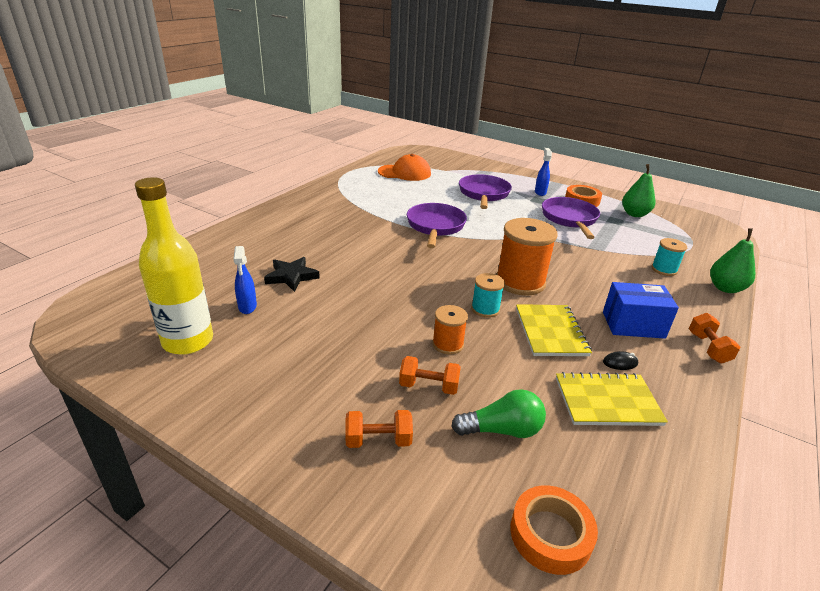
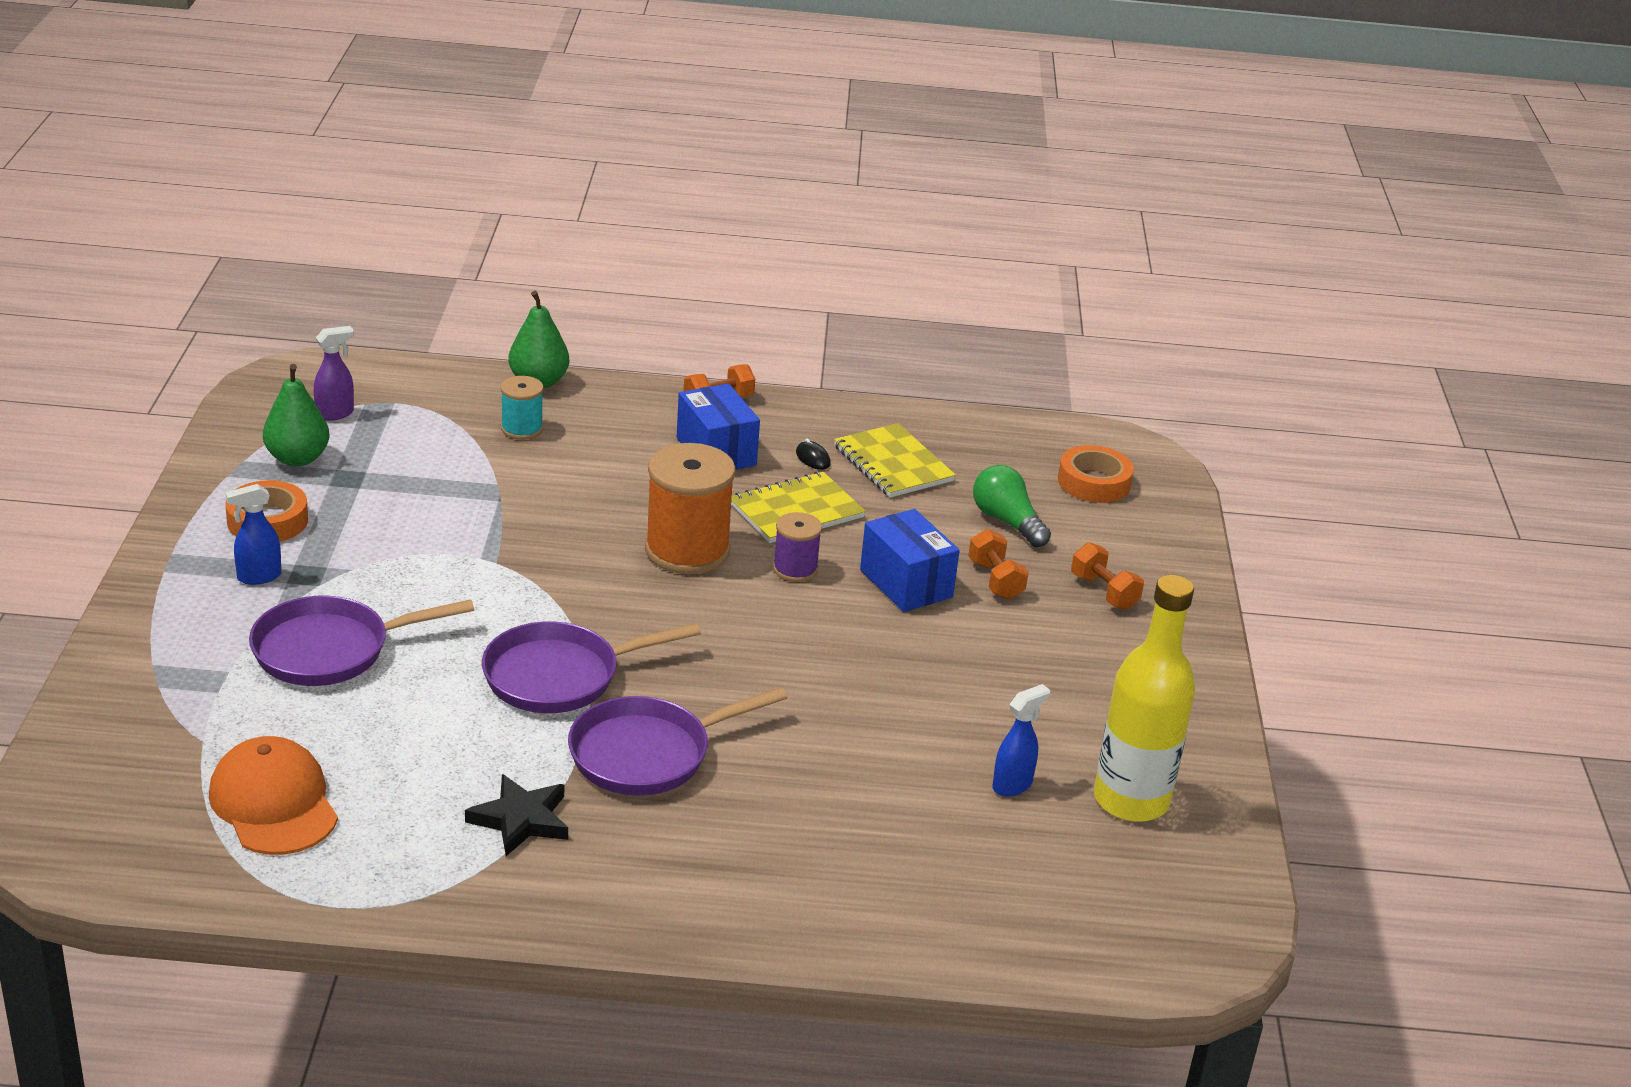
camera: 120 degrees left, 0 degrees up
(291, 276) = (894, 779): black star -> black star (521, 819)
(448, 344) = (906, 583): orange spool -> blue box
(485, 309) = (795, 569): turquoise spool -> purple spool
(569, 219) = (384, 527): purple pan -> purple pan (648, 754)
(678, 229) = (335, 414): none -> purple spray bottle

